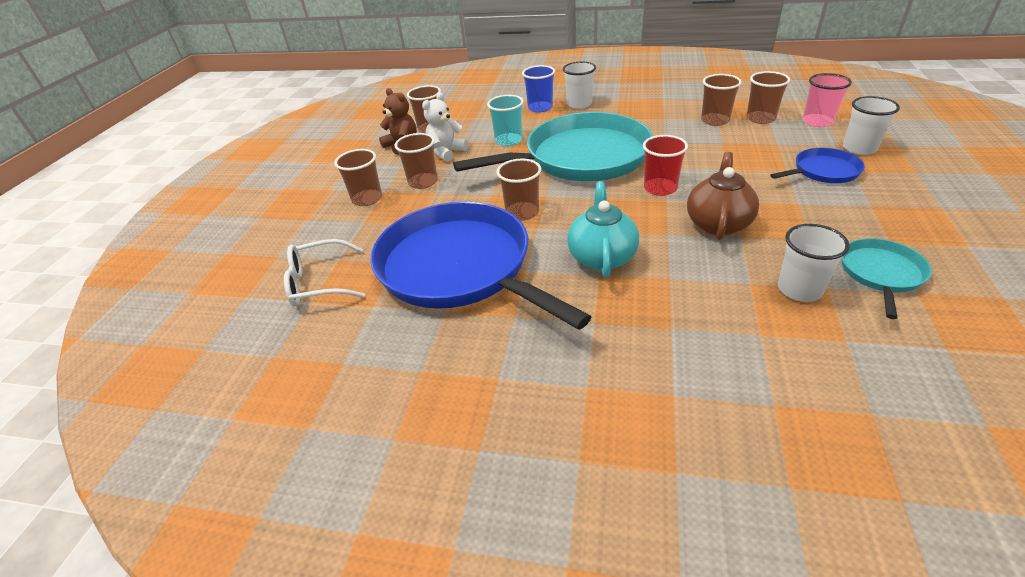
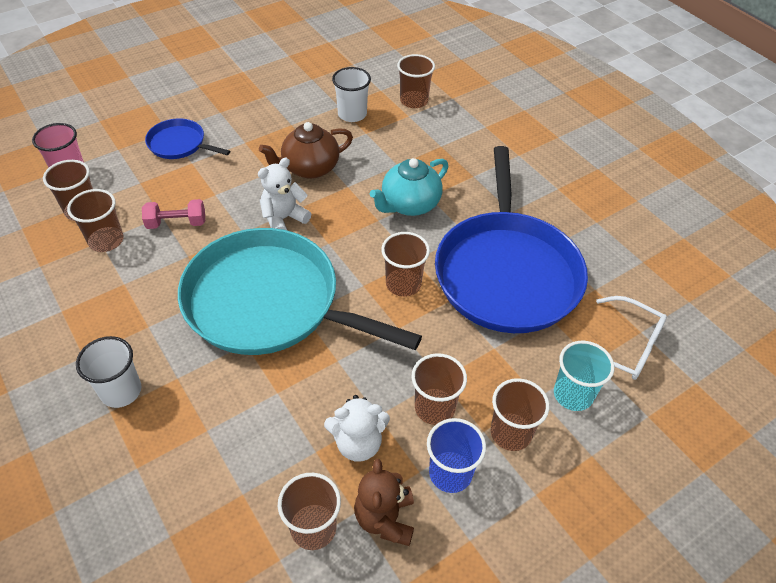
camera: 140 degrees left, 10 degrees up
(508, 140) = (279, 397): turquoise cup -> turquoise cup (573, 394)
(540, 108) = (158, 431): blue cup -> blue cup (450, 473)
(660, 188) = (284, 219): red cup -> white teddy bear
(706, 146) = (176, 223): none -> pink dumbbell
(794, 358) = (414, 101): none -> brown cup
(859, 148) = (120, 137): white cup -> none
(881, 273) = (305, 92): turquoise pan -> none

